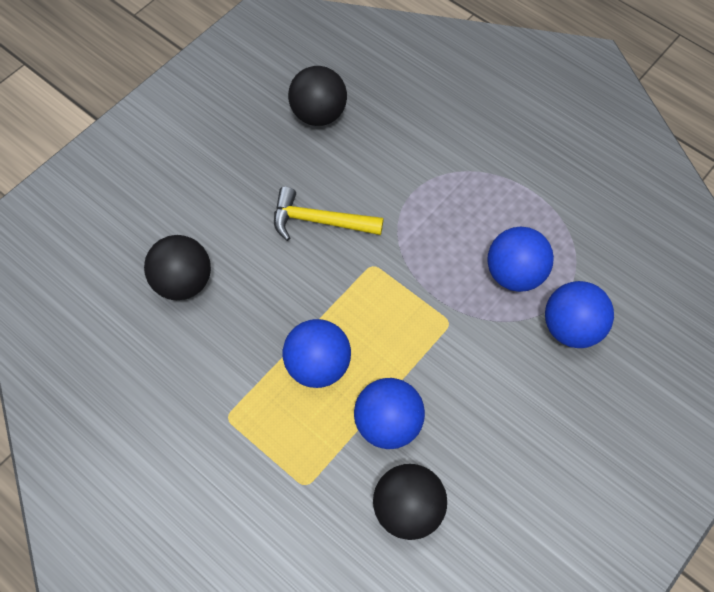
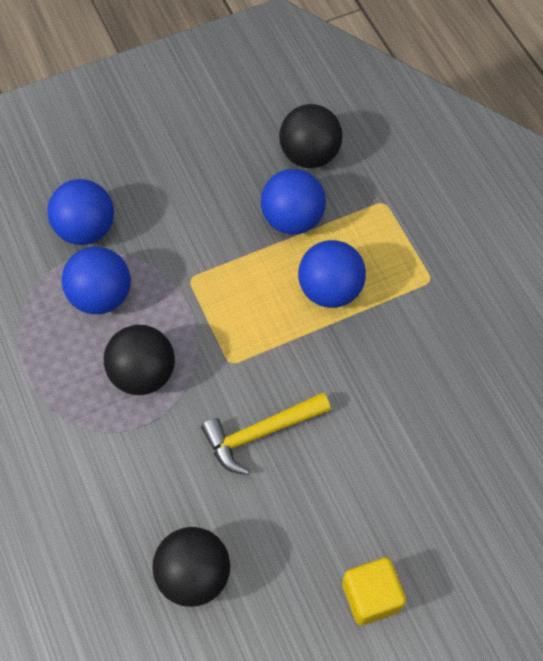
camera: 155 degrees left, 0 degrees up
(183, 282) = (429, 425): black ball -> black ball (143, 374)
(187, 149) = (371, 596): none -> yellow cube
(319, 221) = (260, 433): yellow hammer -> yellow hammer turned 120 degrees clockwise

